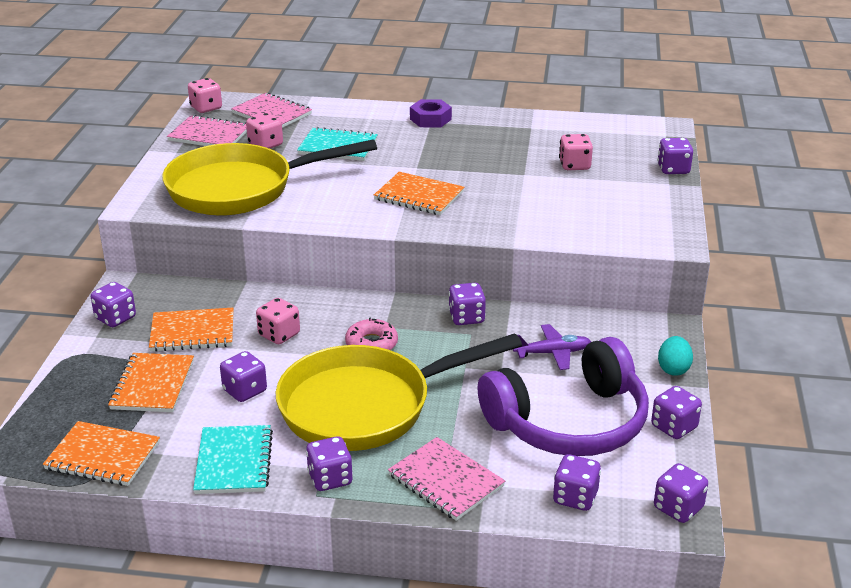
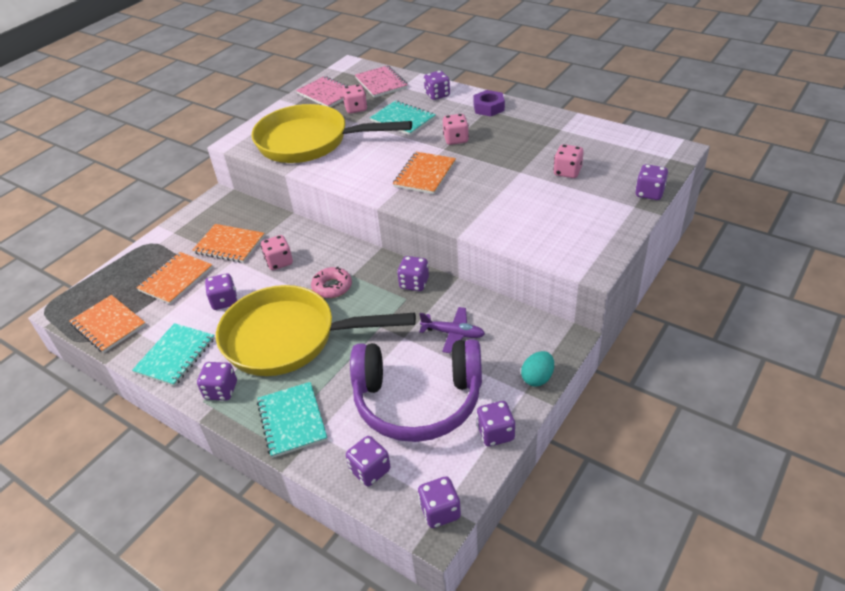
camera: 30 degrees right, 10 degrees up
(115, 318) = (194, 221): purple dice -> purple dice (437, 95)
(206, 108) = (342, 71): pink dice -> pink dice (456, 139)
(419, 196) = (425, 174): orange notebook -> orange notebook turned 60 degrees clockwise
(446, 481) = (292, 420): pink notebook -> turquoise notebook

